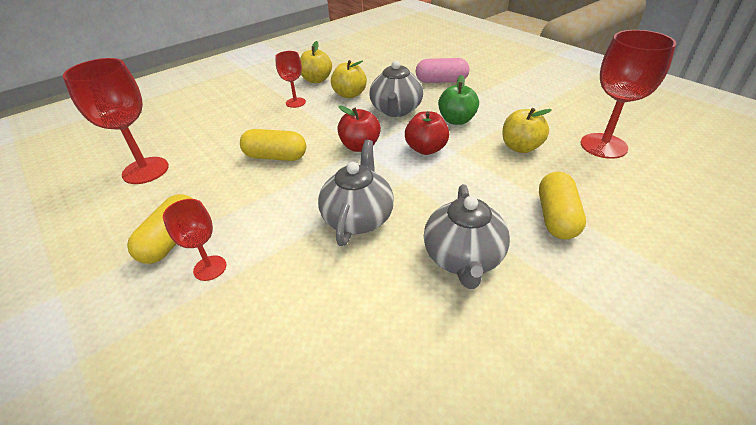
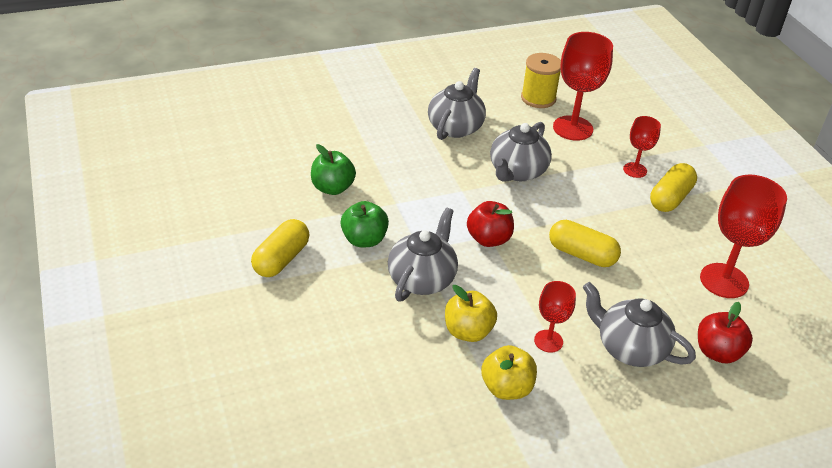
camera: 165 degrees left, 0 degrees up
(239, 112) = (630, 348): none -> grey teapot
(371, 373) = (538, 98): none -> yellow spool
(426, 149) = (423, 214): red apple -> red apple (717, 352)
(441, 81) = (326, 315): pink capsule -> none
(520, 147) = (332, 188): yellow apple -> green apple
(556, 217) = (369, 130): yellow capsule -> yellow capsule (281, 259)
(603, 146) = (258, 166): red goblet -> red goblet (573, 128)

